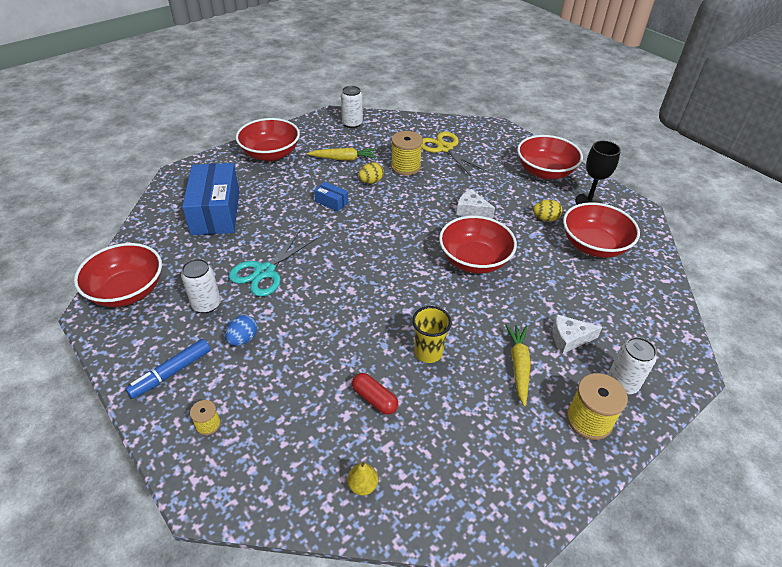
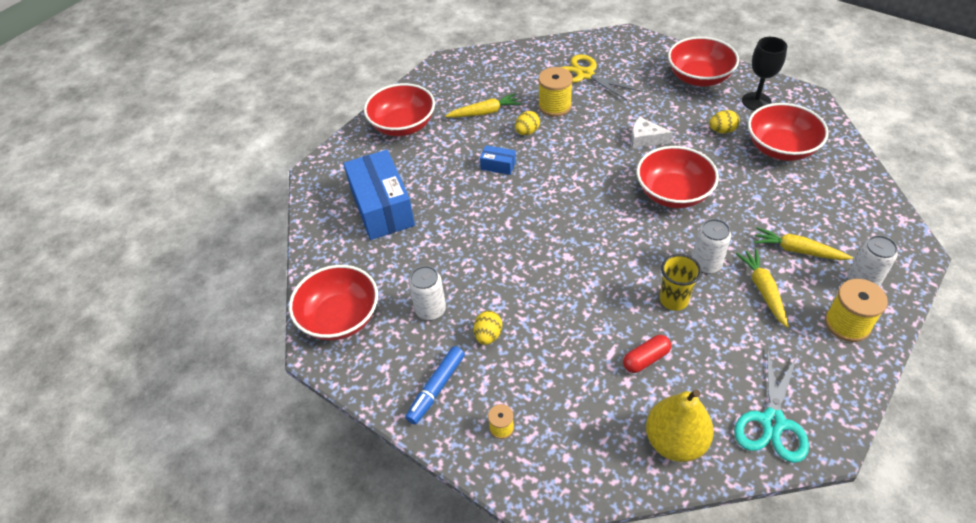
camera: 10 degrees left, 5 degrees up
(243, 339) = (488, 335): blue egg -> yellow egg
(265, 272) = (470, 260): turquoise scissors -> turquoise scissors (772, 422)
(352, 124) = (472, 68): white can -> white can (706, 264)
(363, 485) = (675, 441): yellow pear -> yellow pear, size x2.17
(374, 399) = (646, 359): red capsule -> red capsule turned 60 degrees counterclockwise
(569, 338) = (797, 250): white cheese -> yellow carrot

